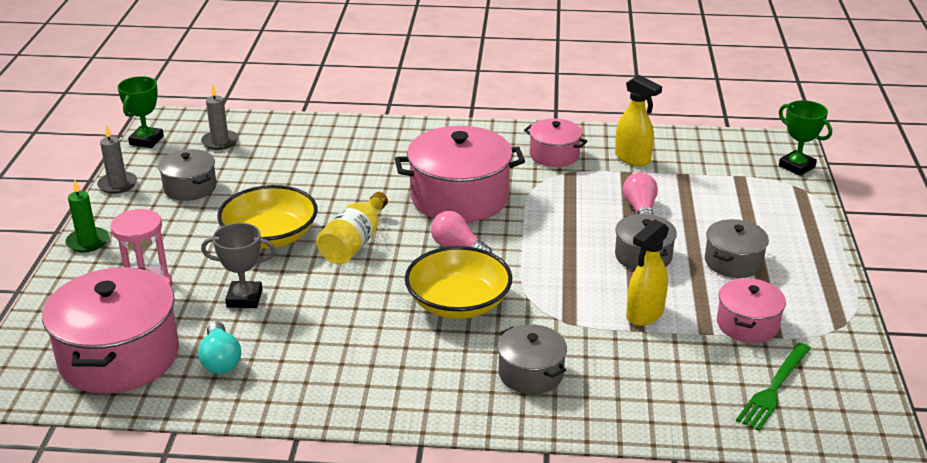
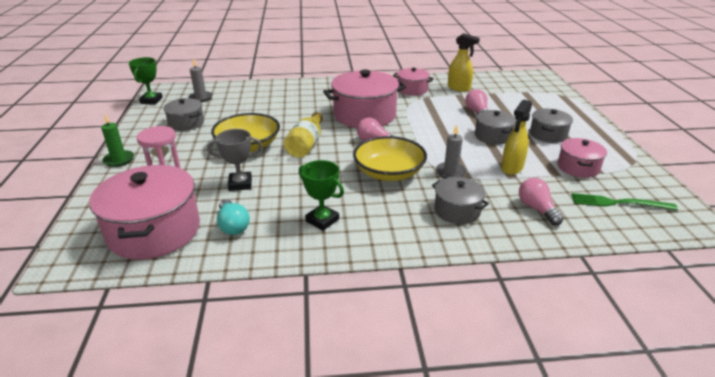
camera: 10 degrees left, 0 degrees up
(117, 184) = (135, 125): grey candle -> grey candle (450, 172)
(647, 384) = (537, 209): none -> pink light bulb
(774, 388) = (618, 203): green fork -> green fork turned 75 degrees clockwise
(797, 166) = (553, 85): green trophy -> green trophy (322, 220)

